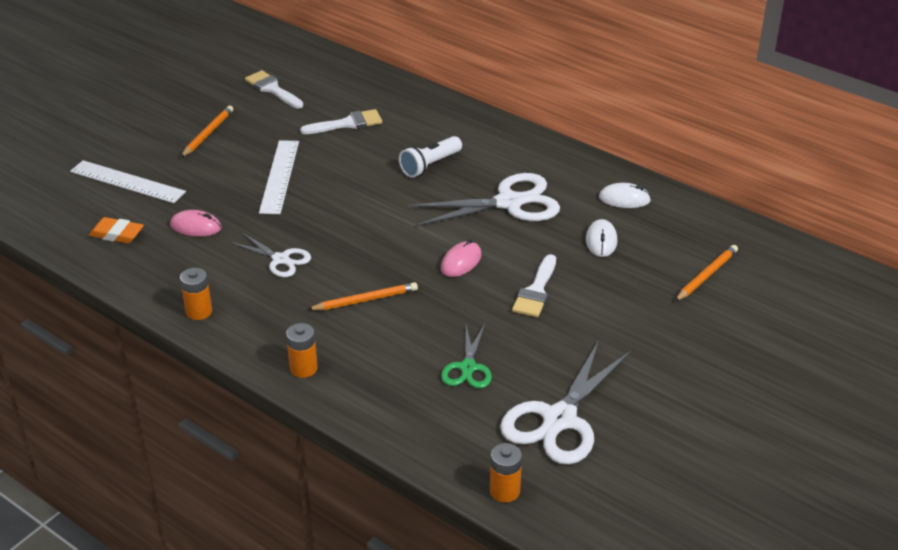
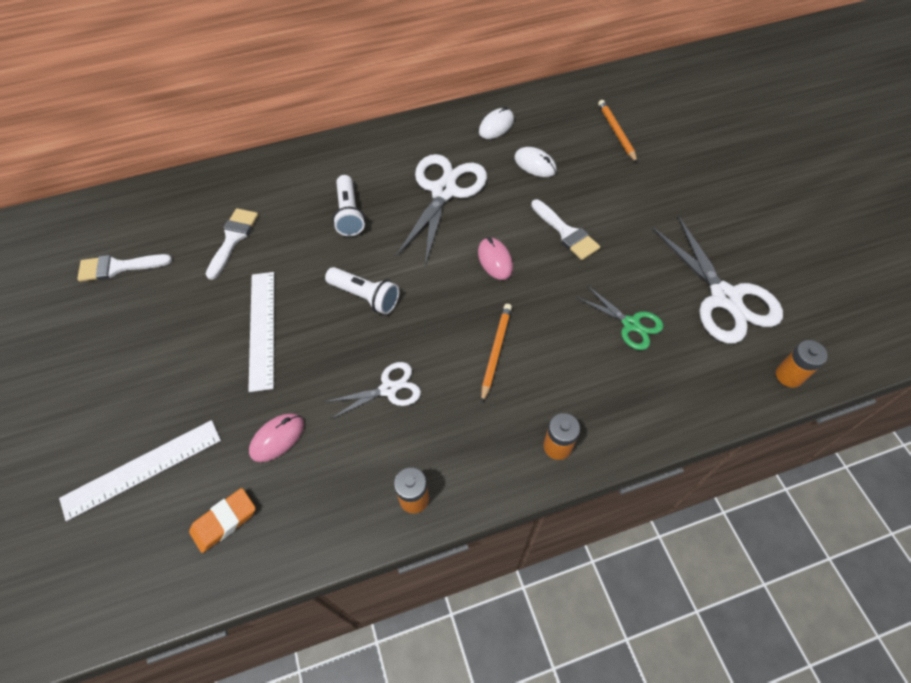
camera: 55 degrees left, 20 degrees up
(208, 133) = (133, 355): orange pencil -> none
(279, 176) = (262, 329): white ruler -> white ruler turned 45 degrees clockwise
(355, 210) = (365, 296): none -> white flashlight

